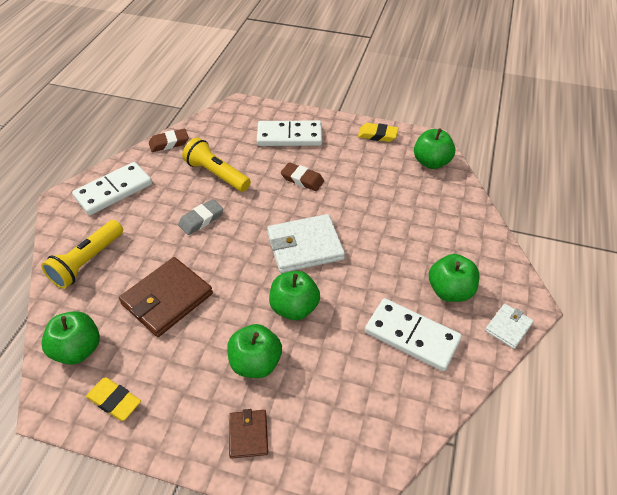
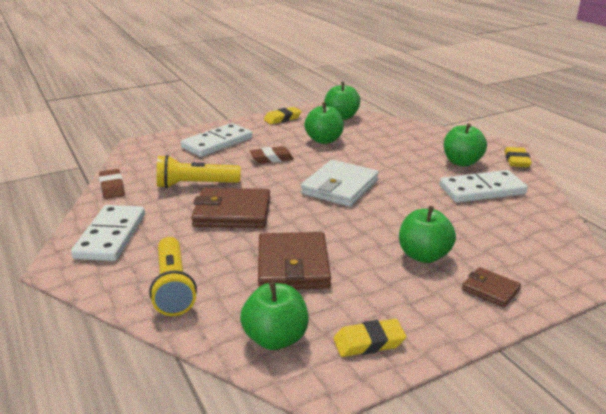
camera: 45 degrees left, 20 degrees down
(169, 143) = (112, 187): brown eraser -> brown eraser turned 45 degrees counterclockwise
(201, 219) = (232, 212): grey eraser -> brown wallet
(294, 308) = (393, 217): green apple -> green apple (324, 140)
(508, 327) = (516, 160): white wallet -> yellow eraser

